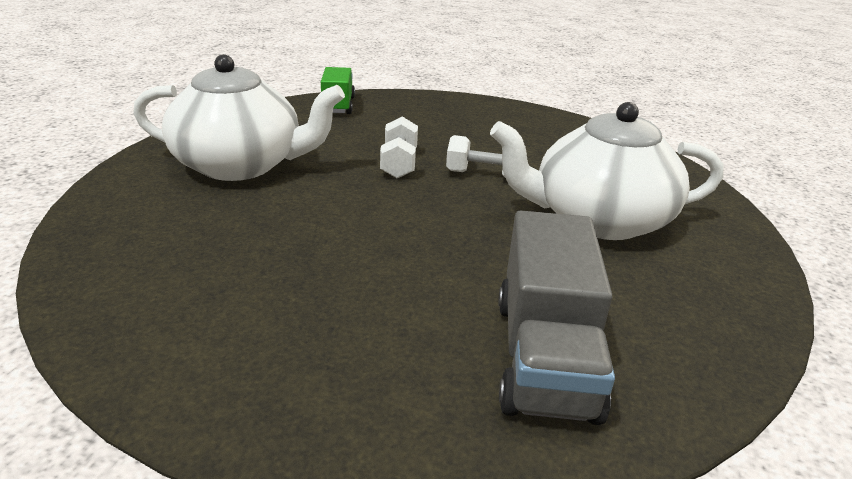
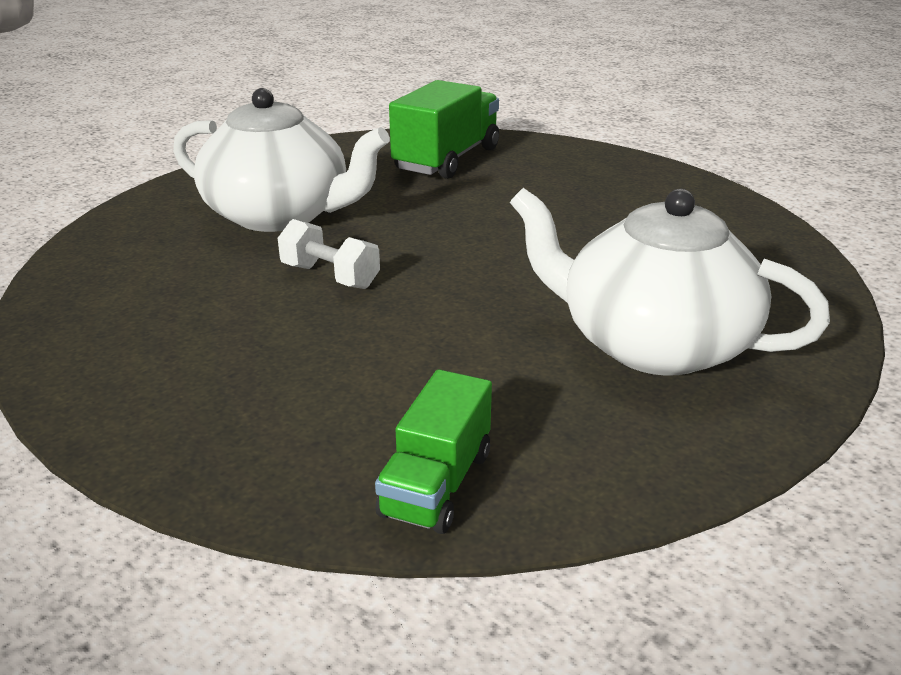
camera: 155 degrees left, 0 degrees up
(399, 164) = (424, 310): white dumbbell -> none
(544, 356) = (447, 159): grey truck -> green truck

